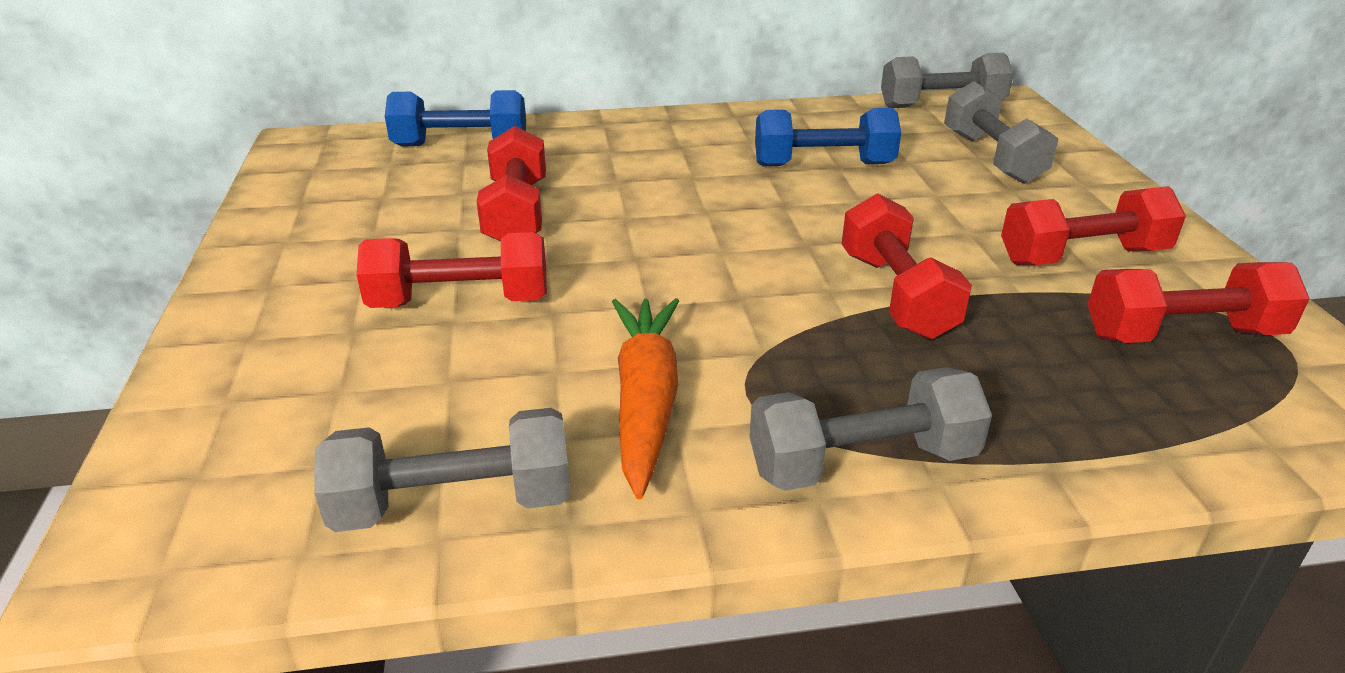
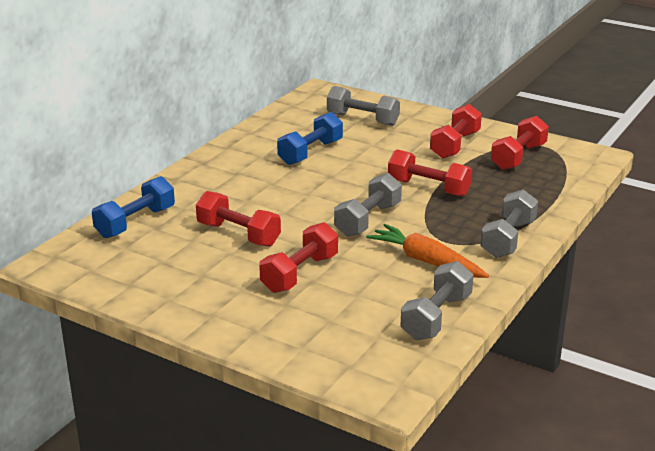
camera: 50 degrees left, 5 degrees down
(941, 105) = (301, 103): grey dumbbell -> grey dumbbell (368, 220)

